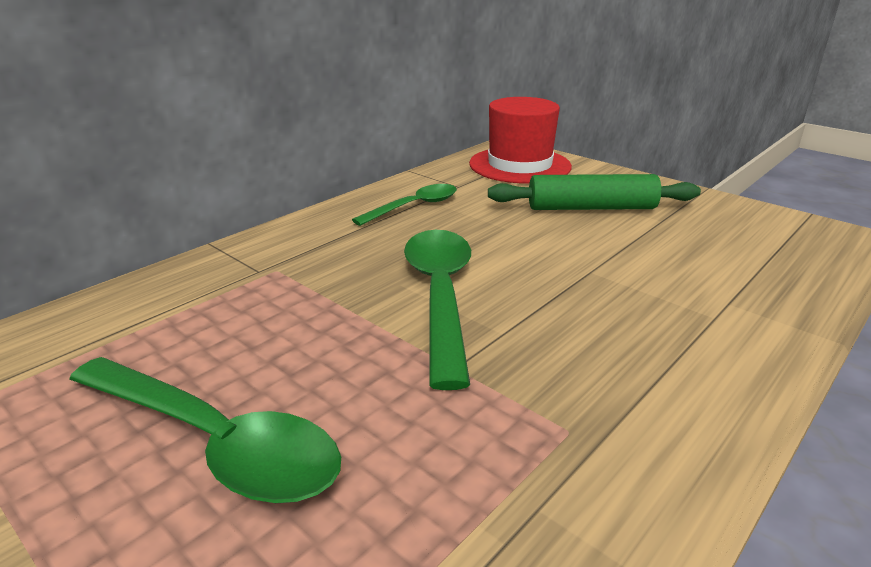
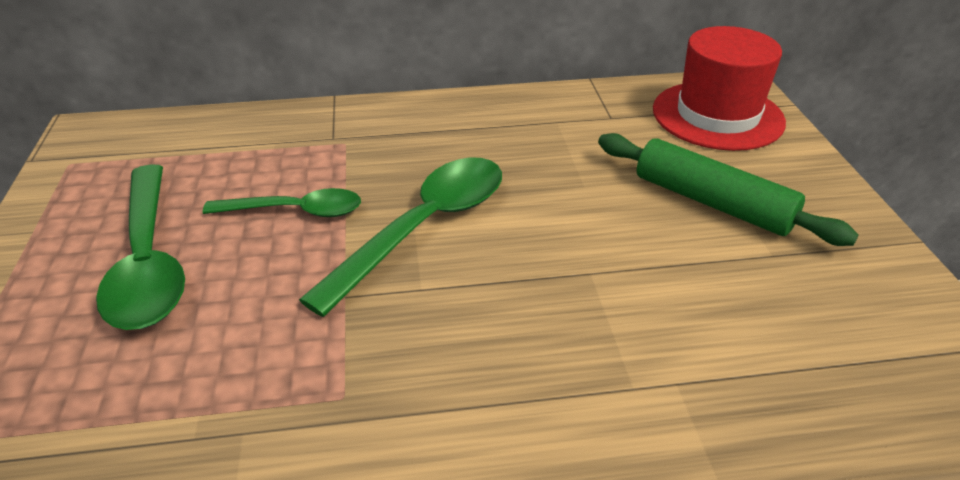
camera: 40 degrees right, 10 degrees up
(414, 207) = (534, 125): green spoon -> green spoon (295, 211)

